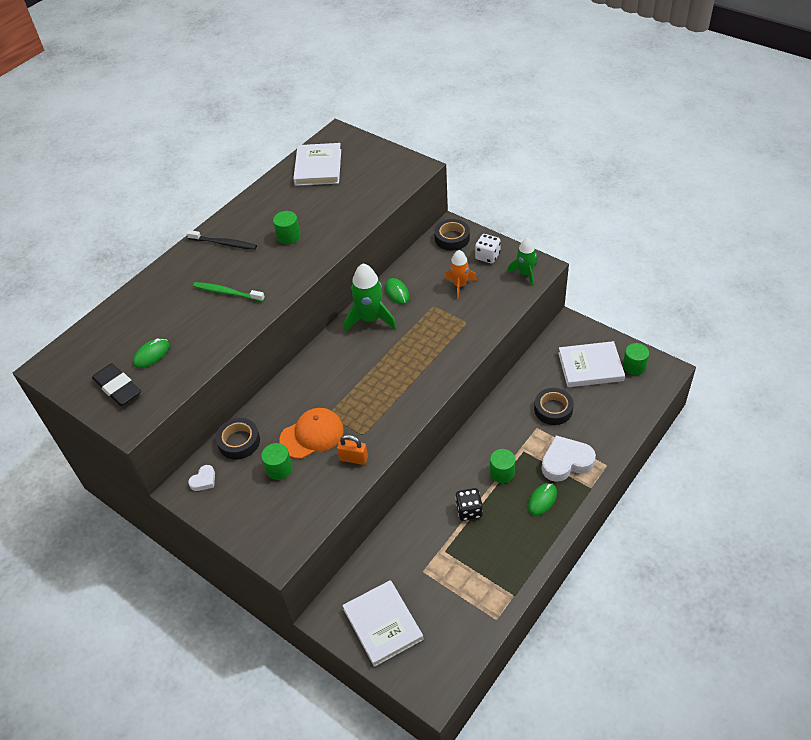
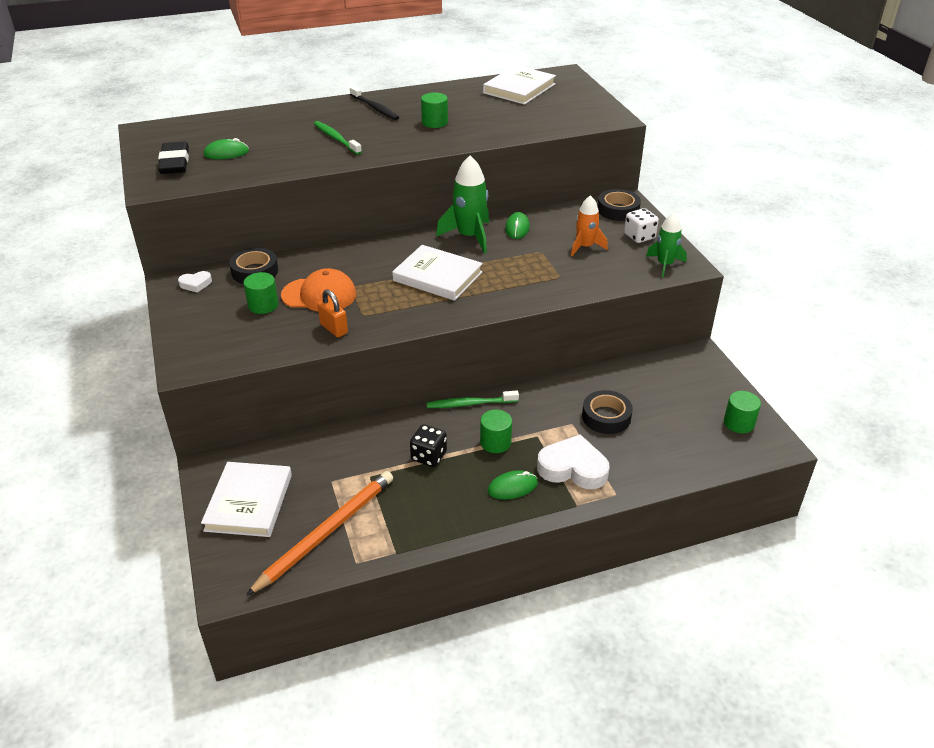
camera: 30 degrees right, 10 degrees down
(456, 611) = (326, 532): none -> orange pencil
(458, 452) = (470, 404): none -> green toothbrush
(590, 367) = (686, 400): white book -> white book (437, 276)

